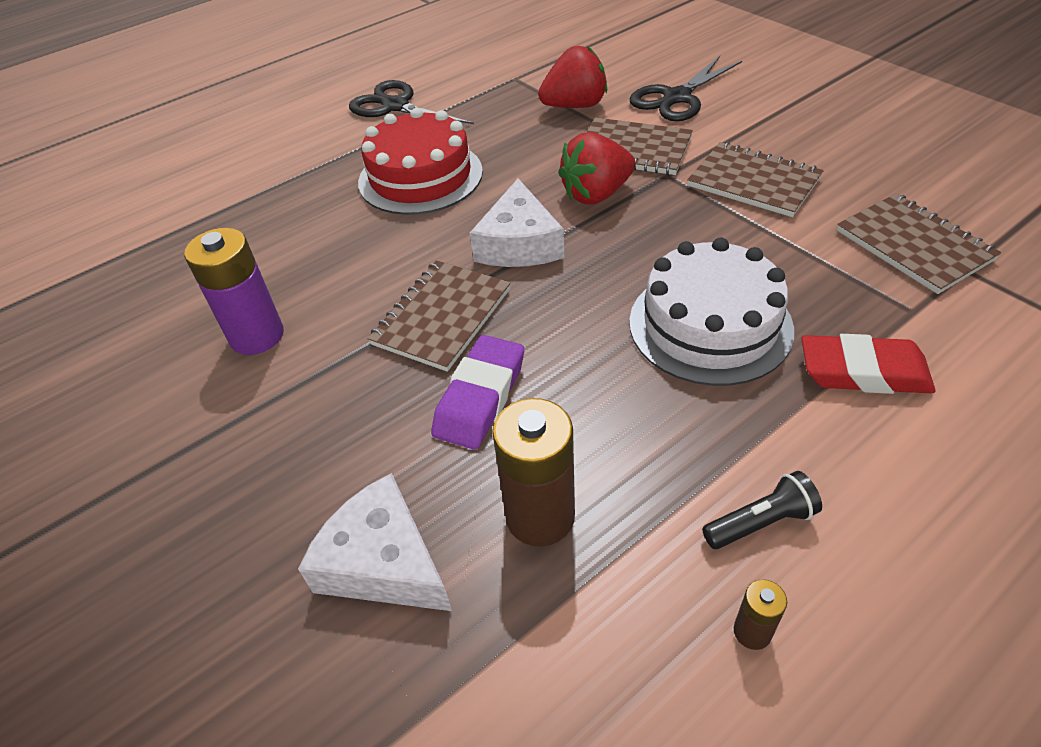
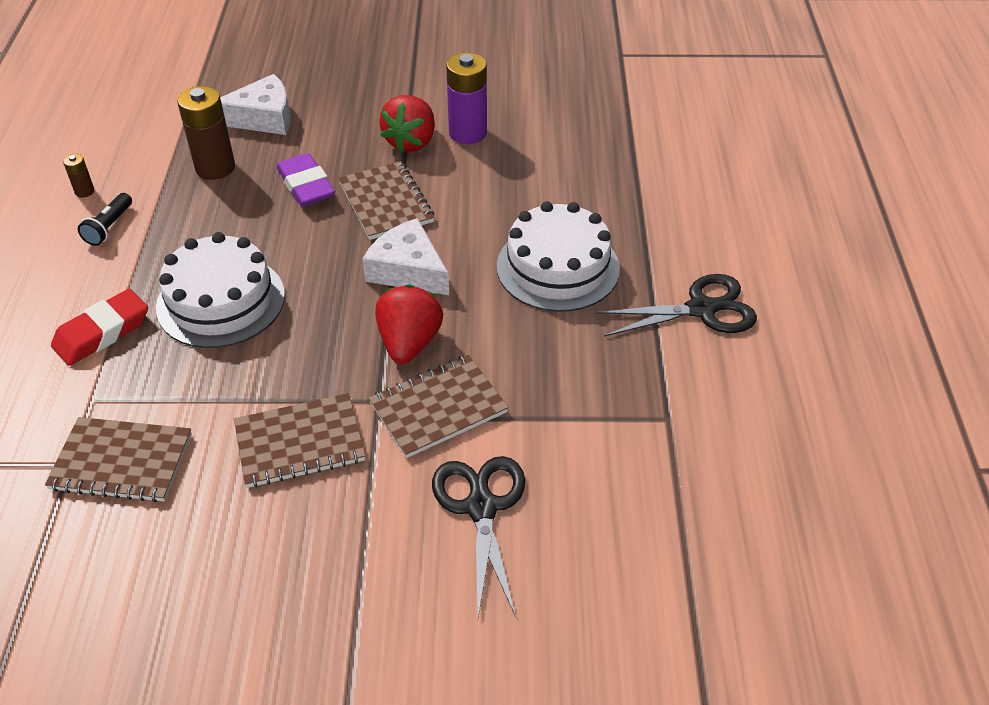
camera: 125 degrees right, 0 degrees up
(420, 177) = (557, 267): red cake -> white cake
(575, 106) = (558, 423): red strawberry -> red strawberry (411, 142)

